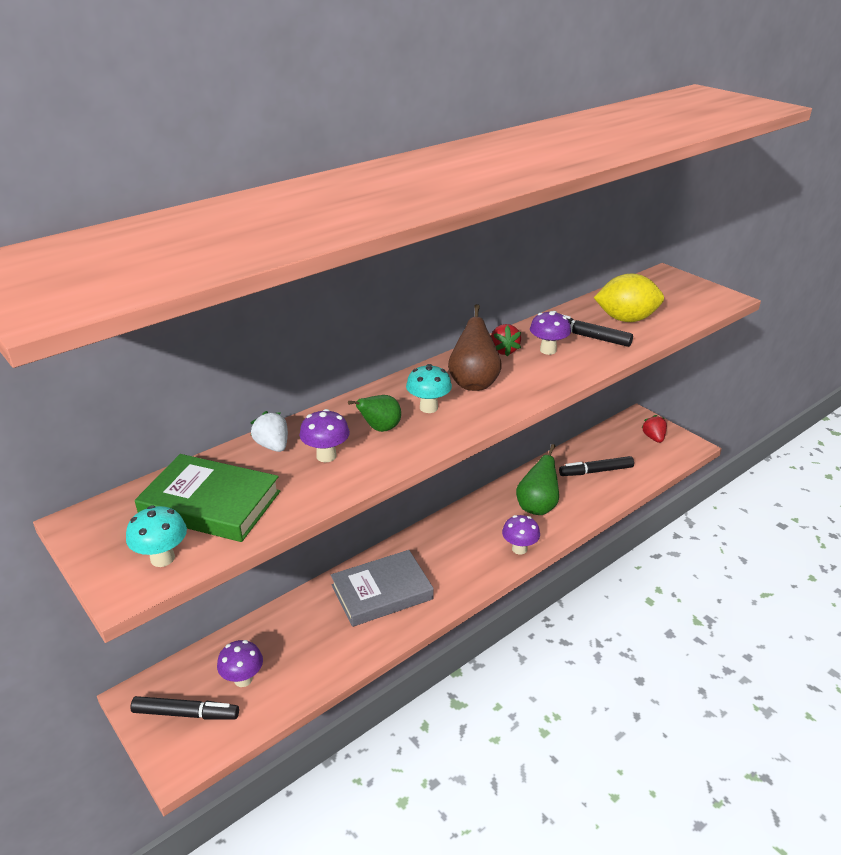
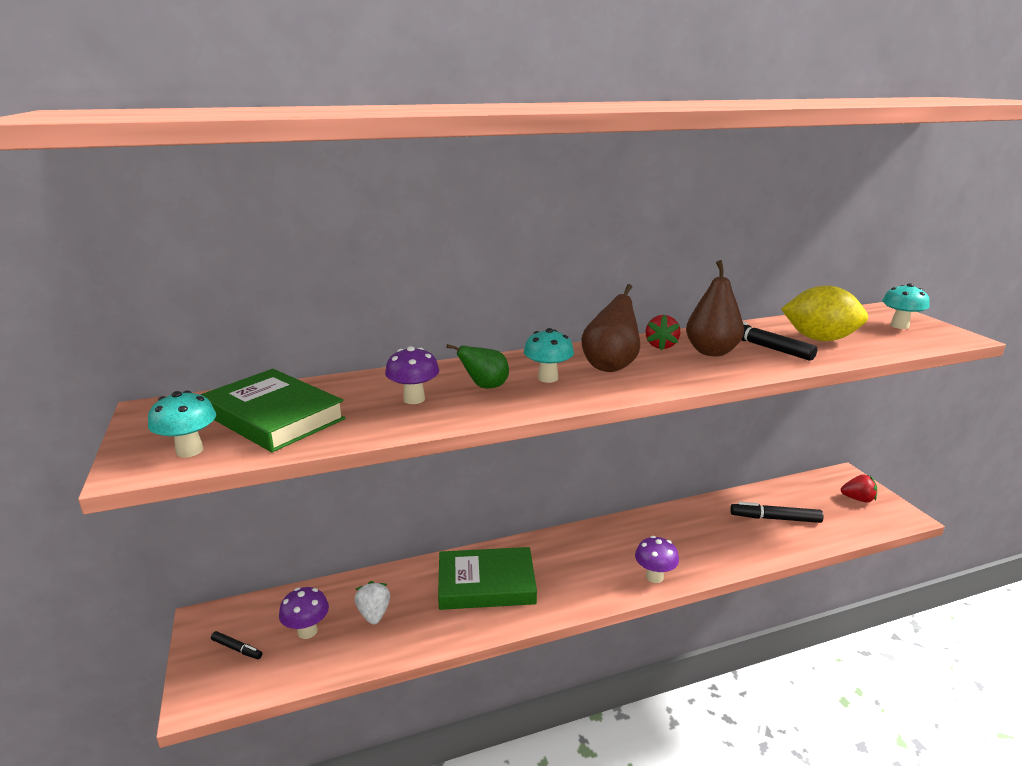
camera: 20 degrees right, 10 degrees down
(186, 714) = (237, 649): black marker -> black marker, size x0.55
(273, 446) = (371, 383): white strawberry -> white strawberry (374, 614)
(382, 592) = (486, 583): grey book -> green book
(537, 507) = (692, 539): green pear -> none
(548, 350) = (711, 352): purple mushroom -> brown pear
(653, 438) = (858, 499): red strawberry -> red strawberry turned 90 degrees clockwise
(680, 292) = (899, 326): none -> turquoise mushroom

